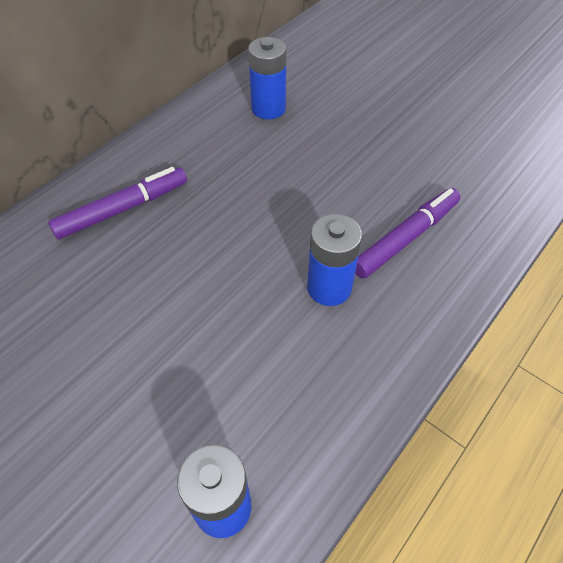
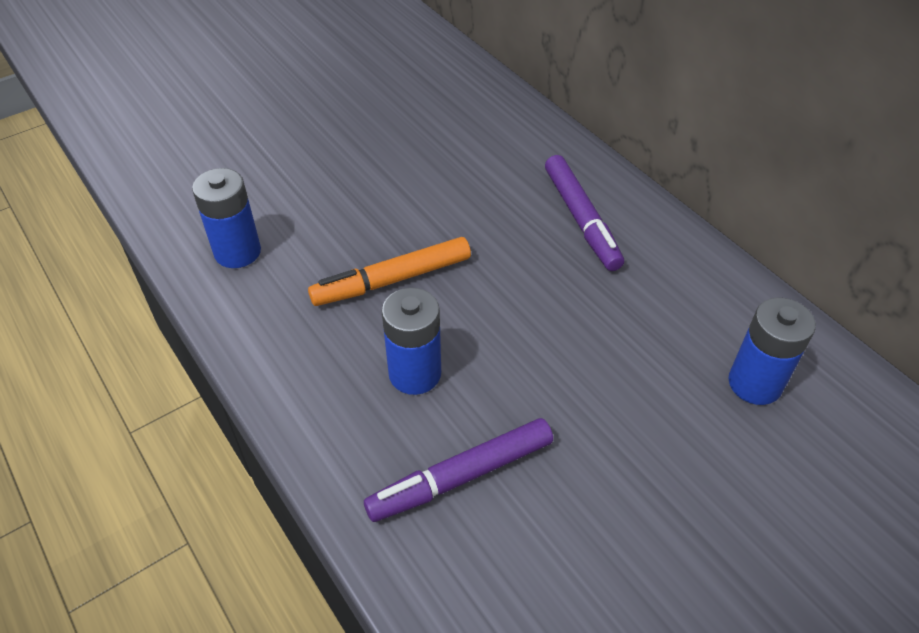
camera: 105 degrees right, 5 degrees down
(229, 332) = (392, 280): none -> orange marker
(405, 238) = (461, 477): purple marker -> purple marker turned 90 degrees clockwise

